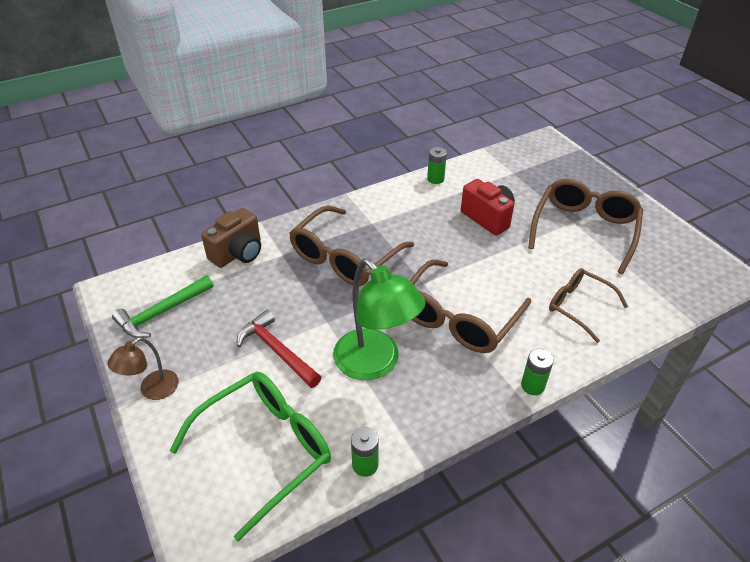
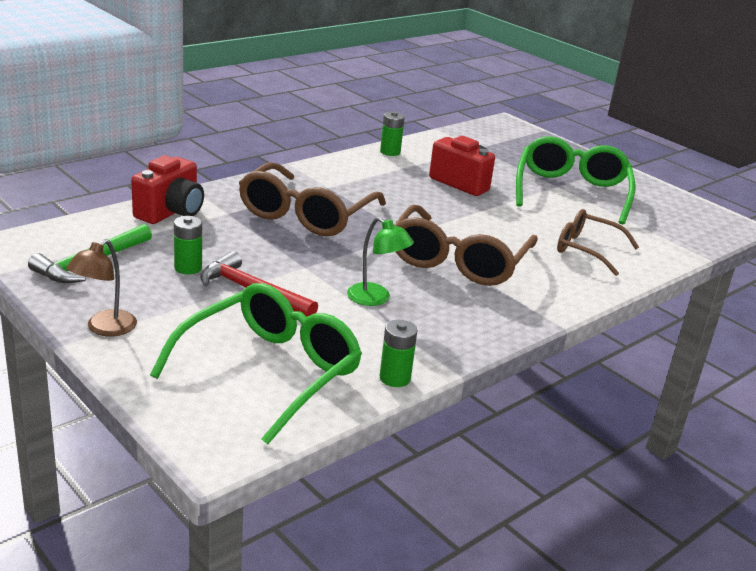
camera: 15 degrees left, 15 degrees down
(238, 253) = (171, 212): brown camera -> red camera
(375, 364) = (376, 299): green lamp -> green lamp, size x0.54
(532, 385) = (560, 310): green battery -> green battery (188, 268)
(584, 229) = (571, 191): brown glasses -> green glasses

